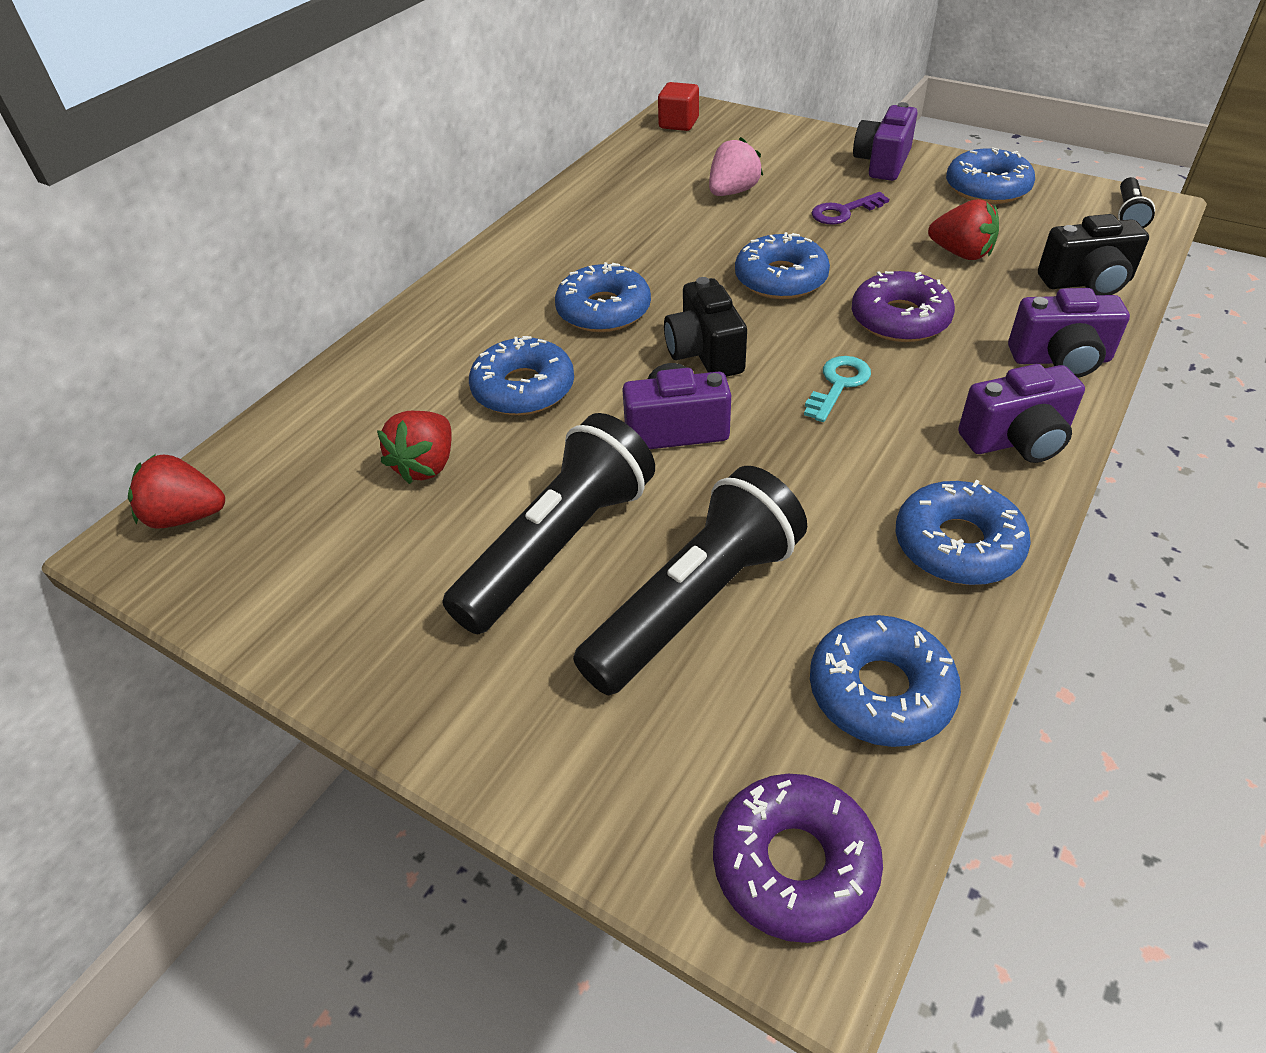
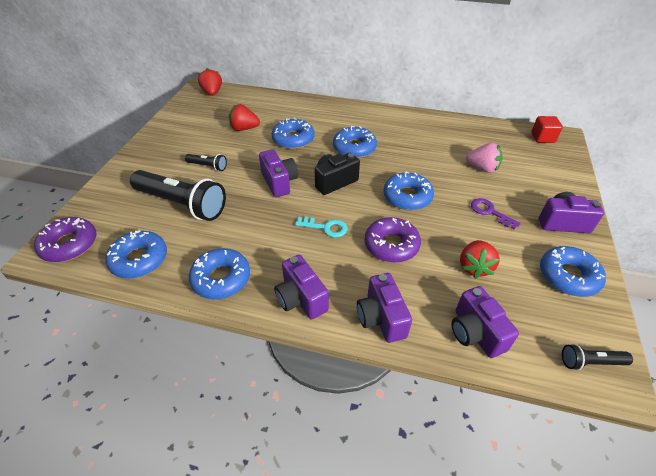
camera: 70 degrees right, 0 degrees up
(558, 545) = (208, 166): black flashlight -> black flashlight, size x0.46
(1086, 282) = (475, 333): black camera -> purple camera

